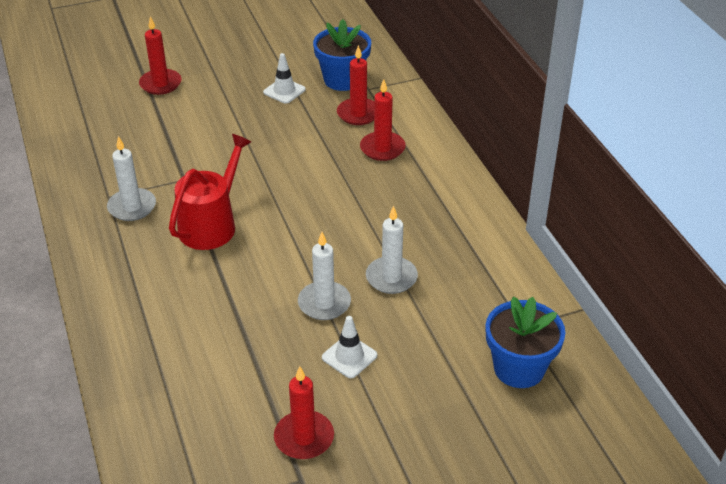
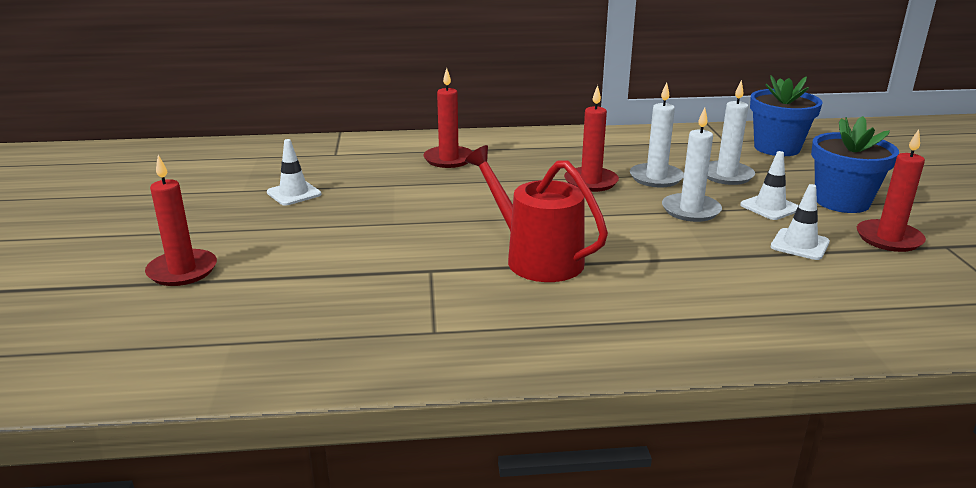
camera: 75 degrees left, 15 degrees down
(132, 207) = (471, 312): white candle -> white candle (726, 175)
(274, 373) = (799, 244): none -> white traffic cone
(342, 80) = (305, 163): blue flower pot -> blue flower pot (842, 202)
(358, 114) = (377, 163): red candle -> red candle (591, 182)

